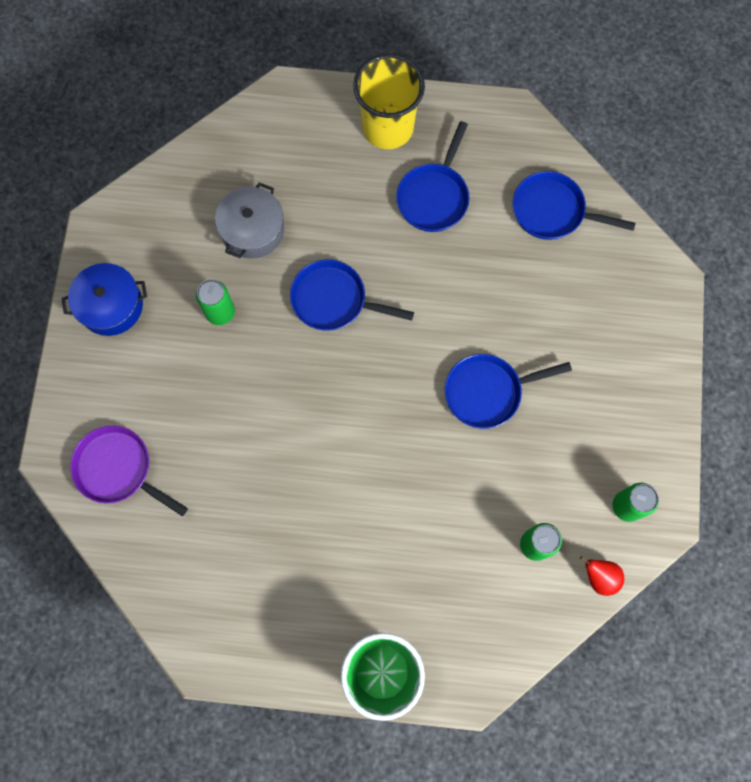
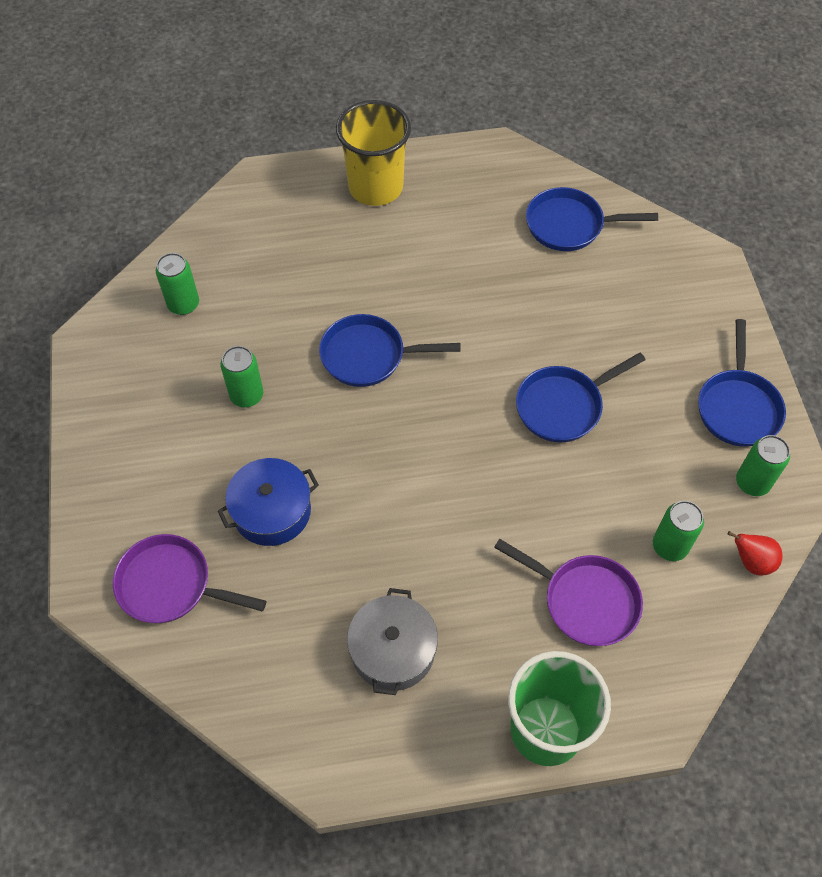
camera: 15 degrees left, 15 degrees down
(111, 306) = (120, 417): blue pot -> blue pot (272, 511)
(188, 208) = (183, 304): none -> green can
(252, 230) = (260, 309): grey pot -> grey pot (393, 650)
(434, 197) = (444, 238): blue pan -> blue pan (738, 407)
(448, 573) = (585, 601): none -> purple pan

